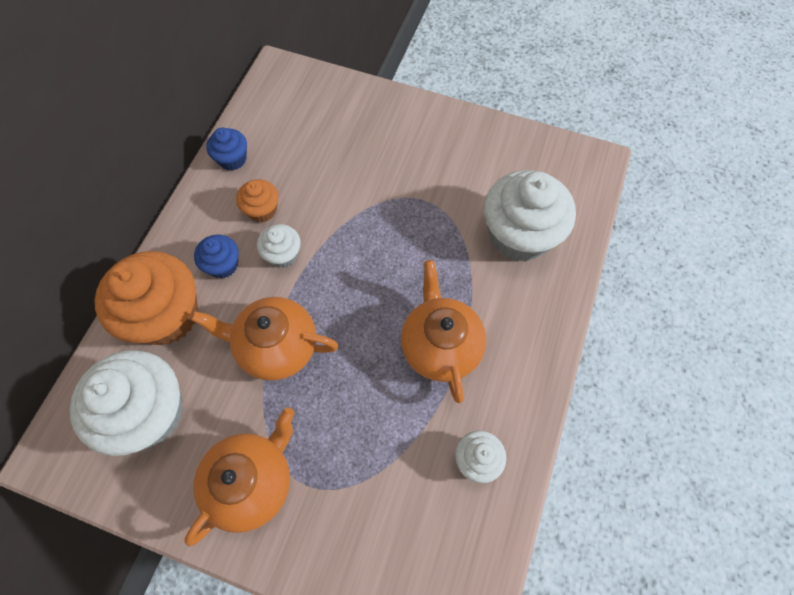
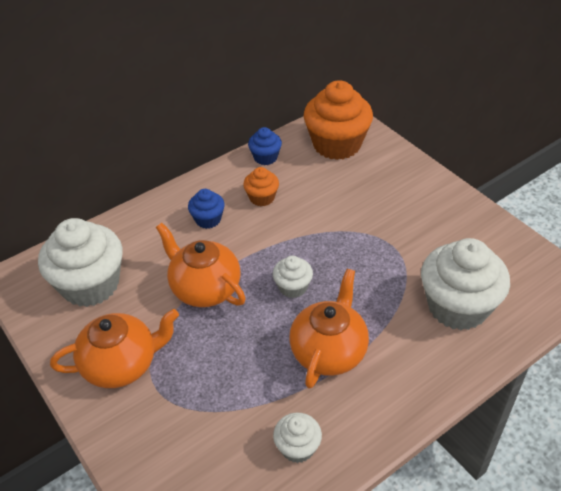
camera: 35 degrees right, 20 degrees down
(166, 315) = (147, 232): orange cupcake -> orange cupcake (337, 144)
(283, 254) = (255, 232): white cupcake -> white cupcake (293, 287)

